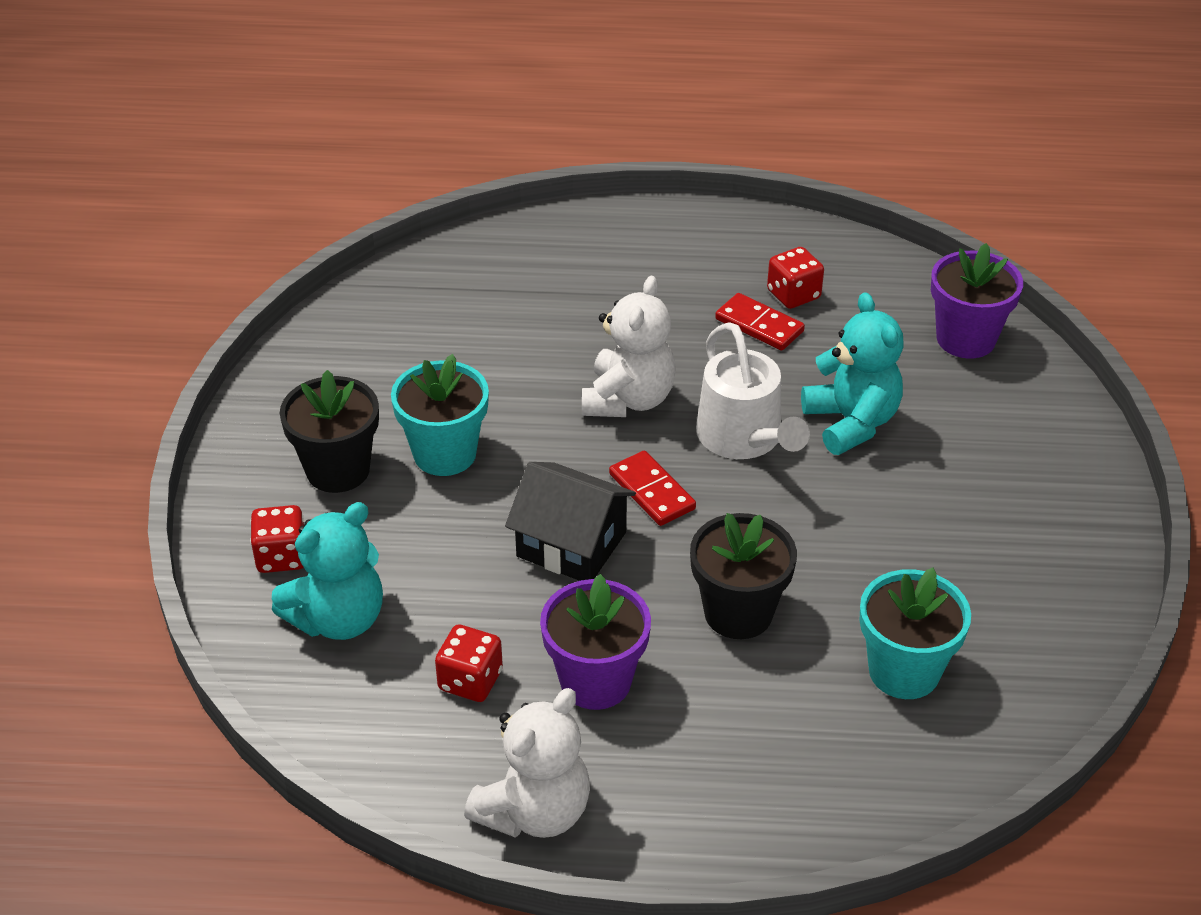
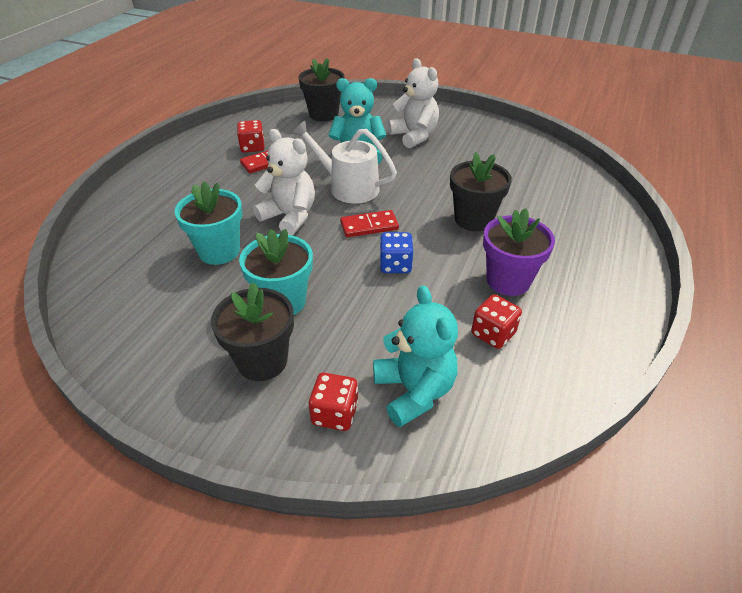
camera: 70 degrees left, 0 degrees up
(534, 811) = (604, 328): white teddy bear -> white teddy bear (414, 136)
(571, 544) = (395, 265): black house -> blue dice
(744, 438) = (348, 187): white watering can -> white watering can turned 150 degrees counterclockwise
(904, 671) = (528, 183): turquoise flower pot -> turquoise flower pot (219, 251)
(965, 339) = (323, 114): purple flower pot -> black flower pot

